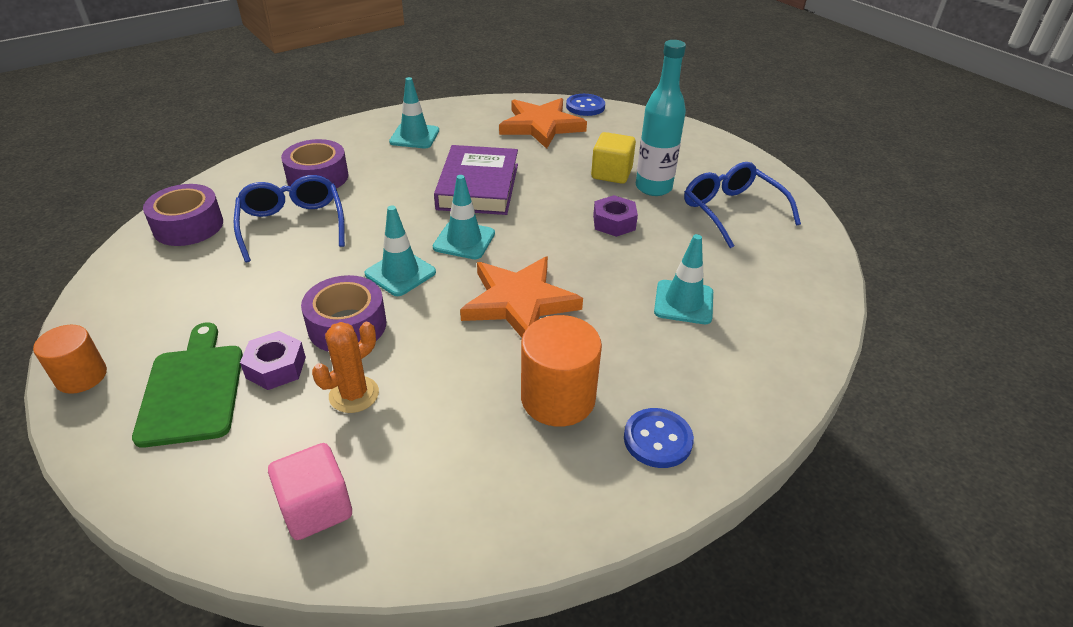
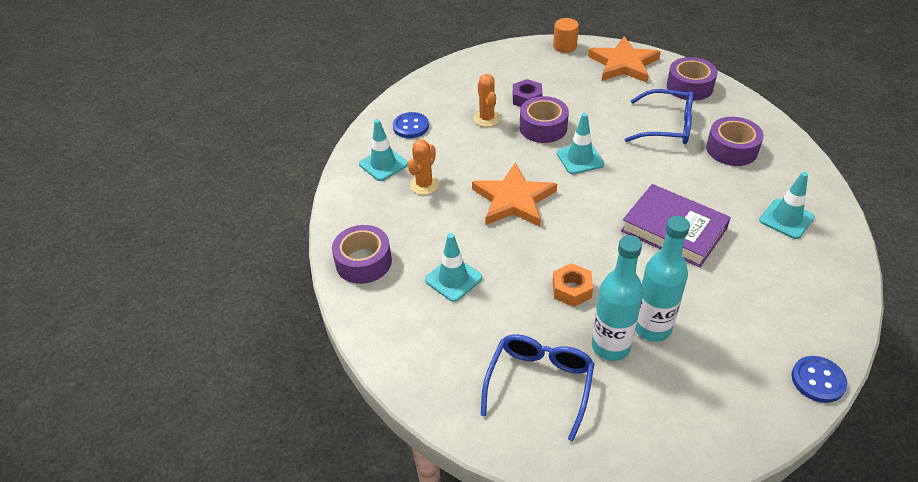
camera: 125 degrees right, 5 degrees up
(192, 389) = (530, 74): green cutting board -> none
(316, 508) = (429, 96): pink cube -> none
(464, 240) = (599, 197): turquoise traffic cone -> turquoise traffic cone (383, 164)
(541, 126) = (777, 318): orange star -> orange star (623, 64)
(558, 398) = (424, 185): orange cylinder -> orange cactus
(611, 173) = (652, 328): yellow cube -> turquoise bottle
(614, 223) = (571, 289): purple nut -> orange nut
(657, 439) = (366, 209): blue button -> blue button (411, 126)
(731, 211) = (540, 383): blue glasses -> blue glasses turned 75 degrees counterclockwise
(742, 390) = (363, 262): none -> purple tape

